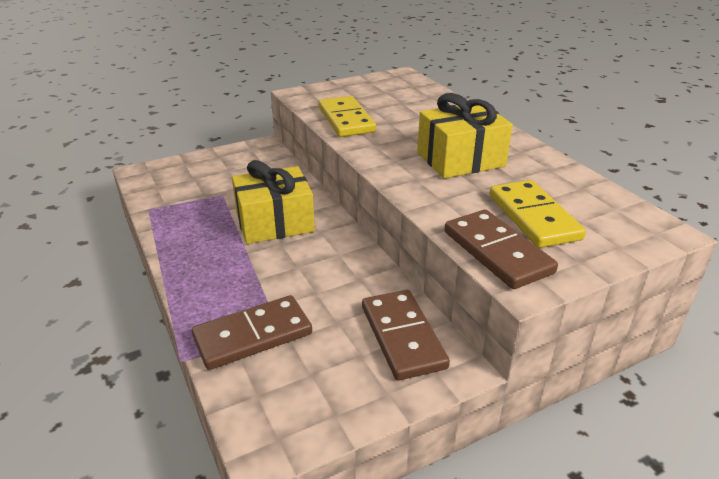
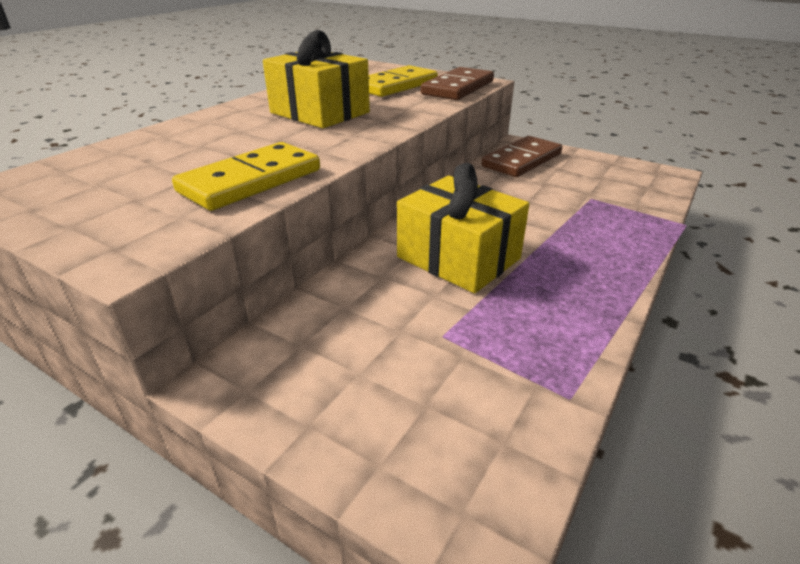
camera: 120 degrees left, 0 degrees up
(253, 335) = (613, 206): brown domino -> none

